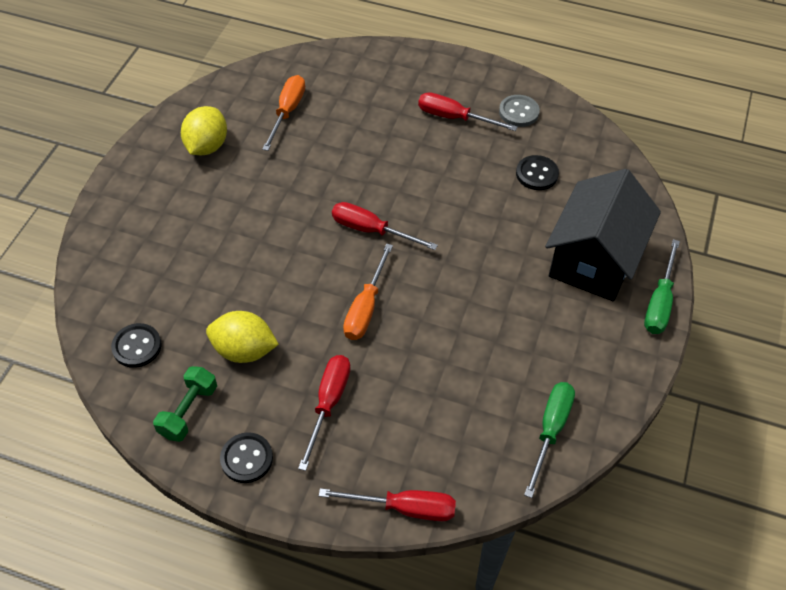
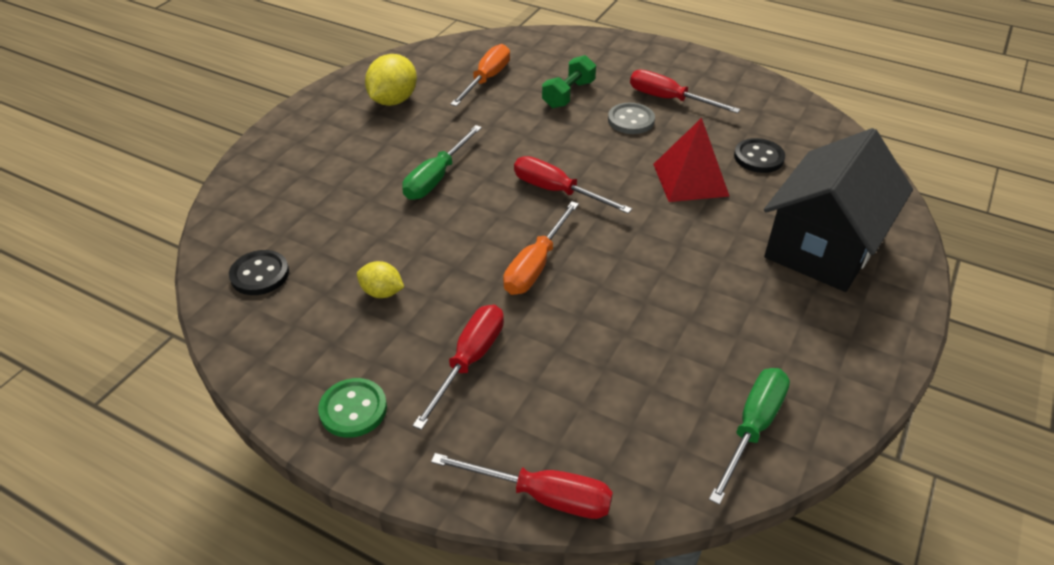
camera: 10 degrees right, 10 degrees down
(188, 411) = (298, 348): green dumbbell -> green dumbbell (568, 94)
(244, 350) = (382, 292): yellow lemon -> yellow lemon, size x0.59
(247, 458) = (353, 409): black button -> green button
(482, 204) = (690, 179): none -> red pyramid
(518, 112) = (743, 101): grey button -> grey button (631, 120)
(659, 302) = (906, 299): green screwdriver -> green screwdriver (436, 177)

